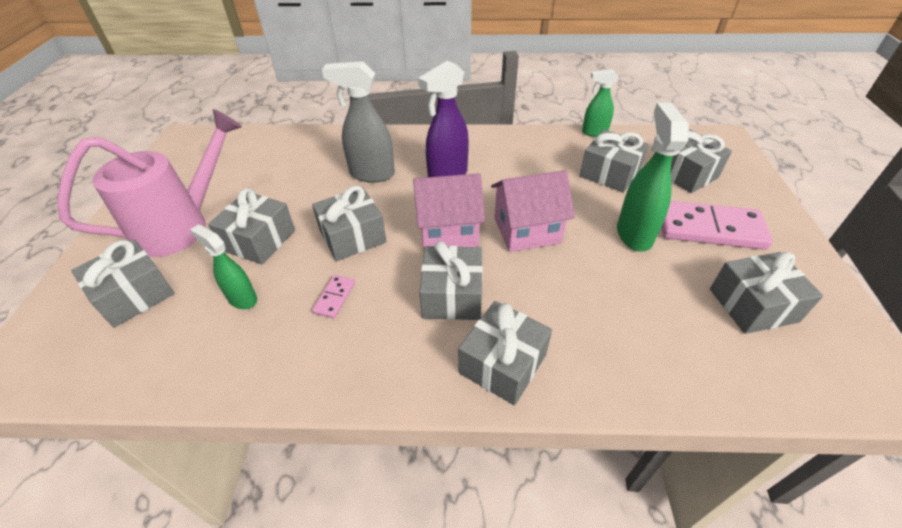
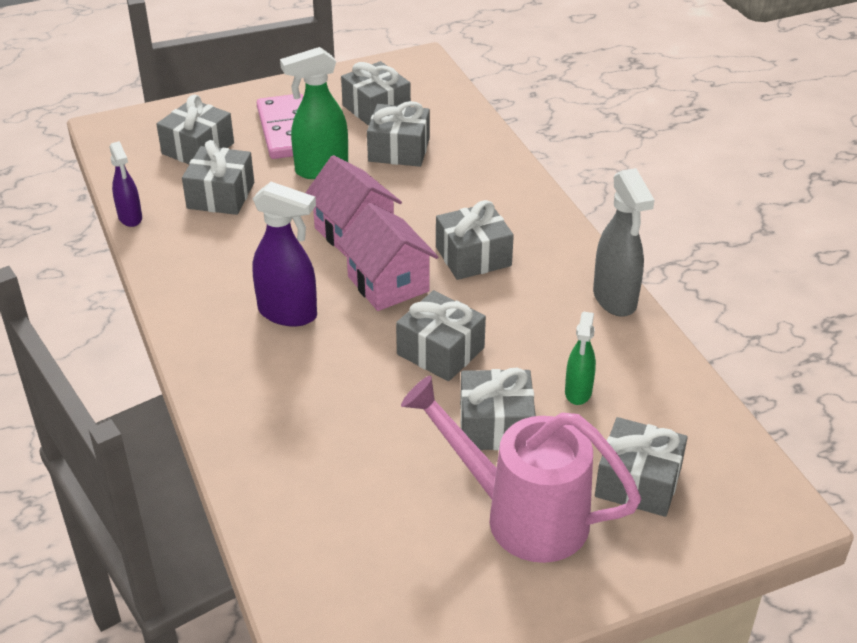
camera: 115 degrees left, 5 degrees down
(334, 297) = (529, 328): pink domino -> none
(371, 174) = (318, 382): grey spray bottle -> grey spray bottle (615, 299)
(502, 363) = (522, 213): grey gift -> grey gift (399, 150)
(594, 132) = (130, 218): green spray bottle -> purple spray bottle

